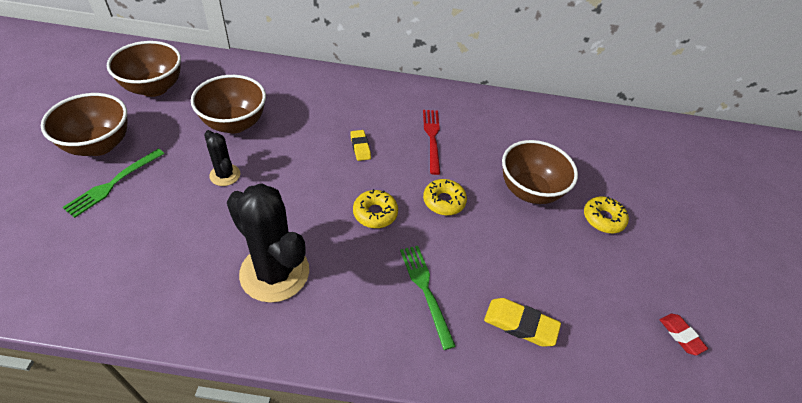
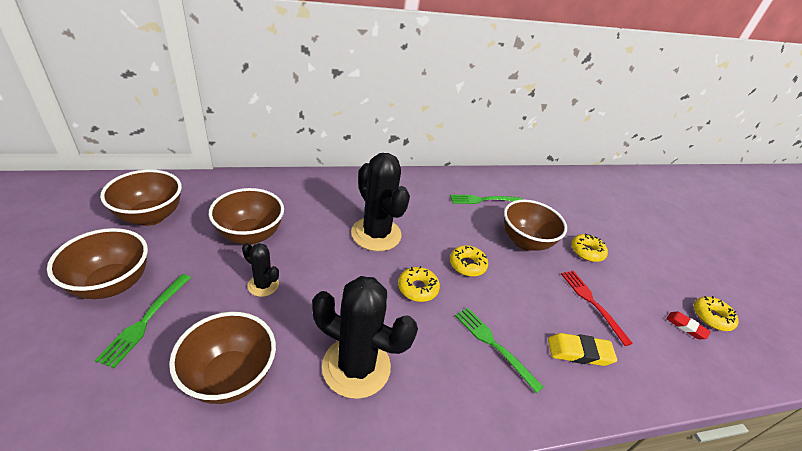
camera: 20 degrees left, 10 degrees down
(161, 250) = (230, 377): none -> brown bowl
(360, 147) = (376, 234): yellow eraser -> black cactus
(432, 137) = (430, 214): red fork -> red fork (591, 302)
(505, 132) = (482, 200): none -> green fork
(727, 334) = (711, 317): none -> yellow donut

